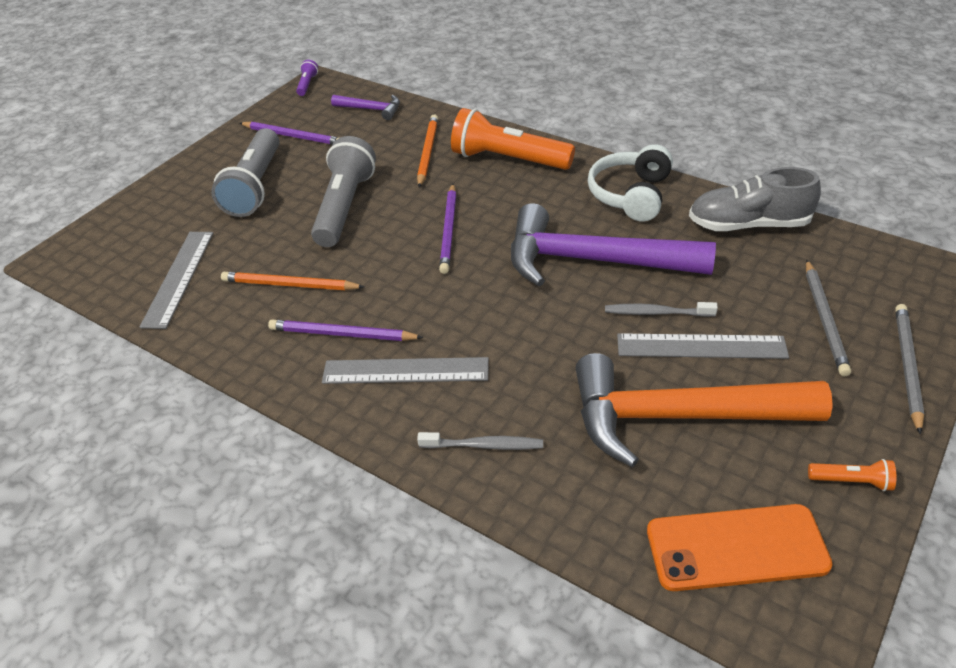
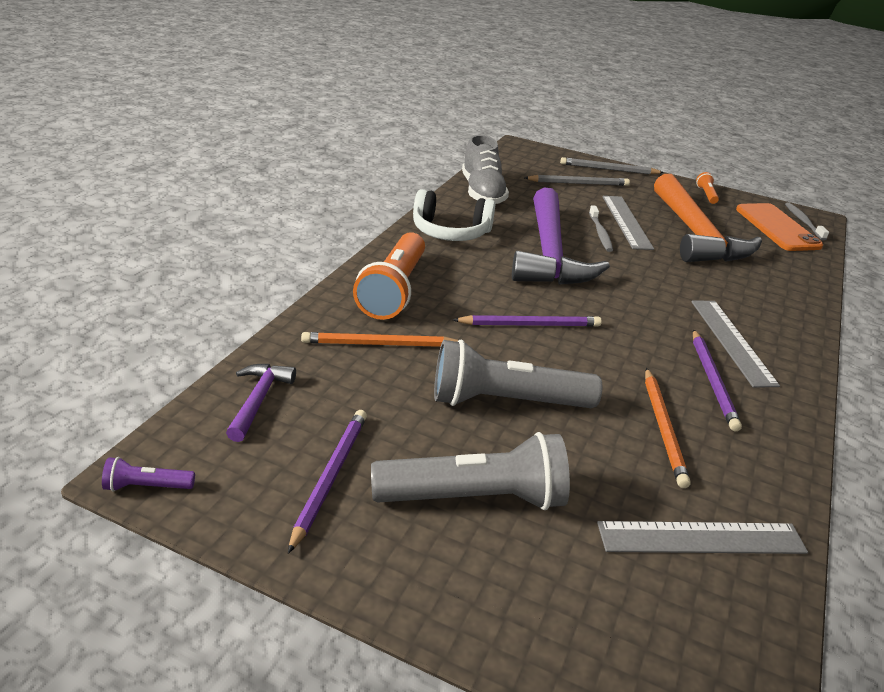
camera: 105 degrees left, 10 degrees down
(484, 445) = (776, 303): grey toothbrush -> grey toothbrush (803, 221)

